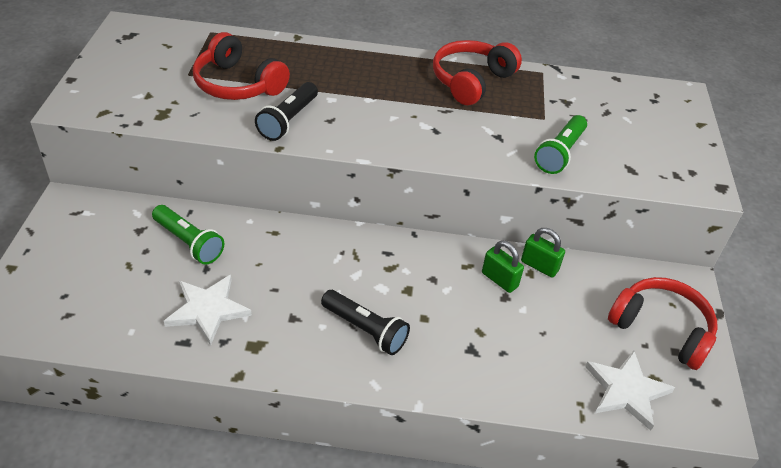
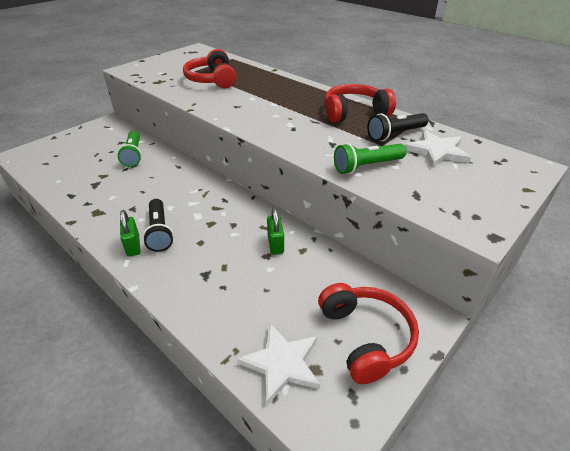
camera: 40 degrees right, 5 degrees down
(207, 310) = (100, 186): white star -> white star (437, 151)
(288, 120) = (213, 100): black flashlight -> black flashlight (395, 134)
(539, 266) = (314, 249): green padlock -> green padlock (133, 246)

